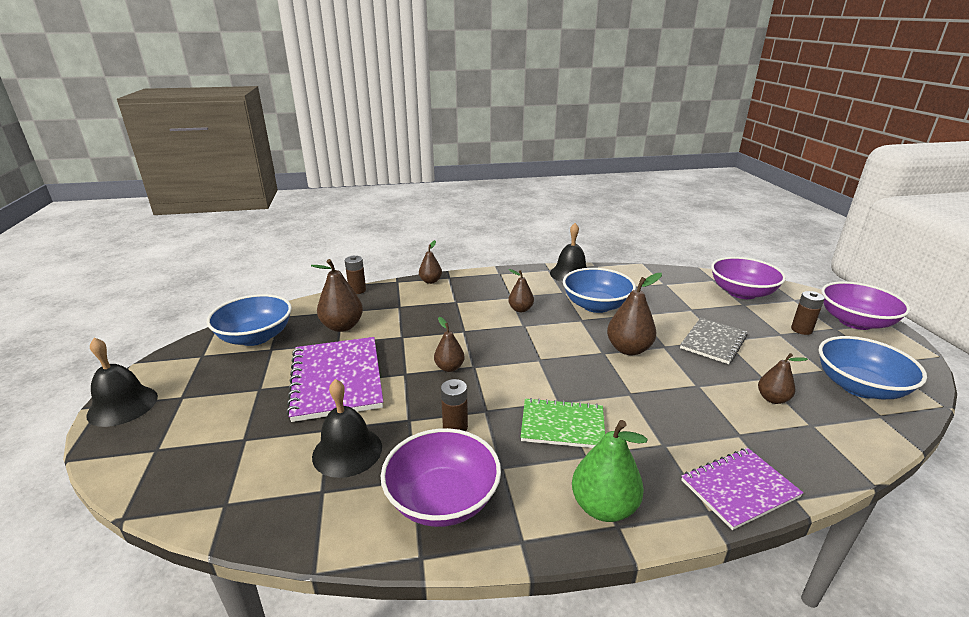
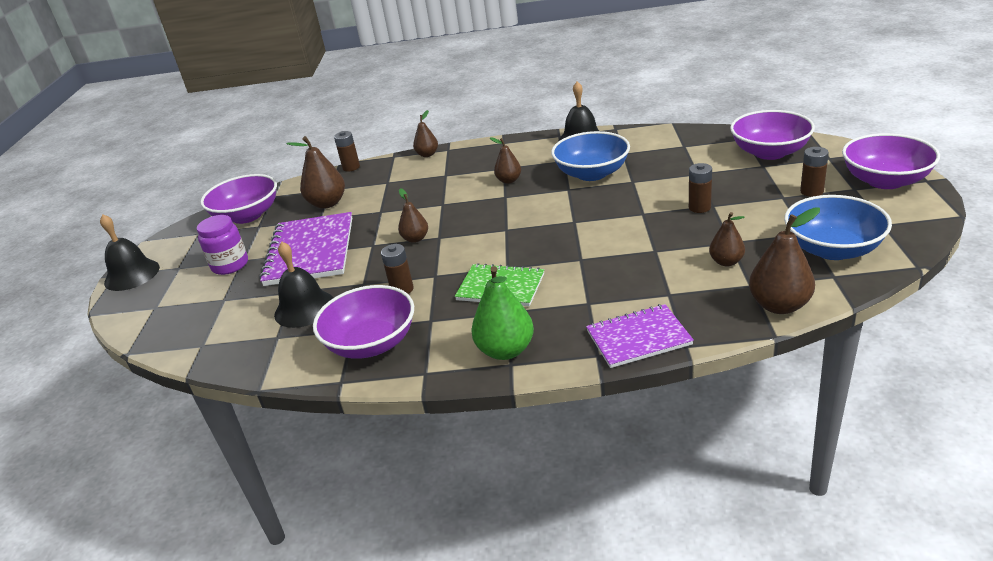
camera: 15 degrees right, 5 degrees up
(245, 395) = (230, 265): none -> purple jar
(255, 337) = (247, 215): blue bowl -> purple bowl
(628, 349) = (602, 217): brown pear -> brown pear (779, 305)
(713, 342) = (699, 207): grey notebook -> brown battery

